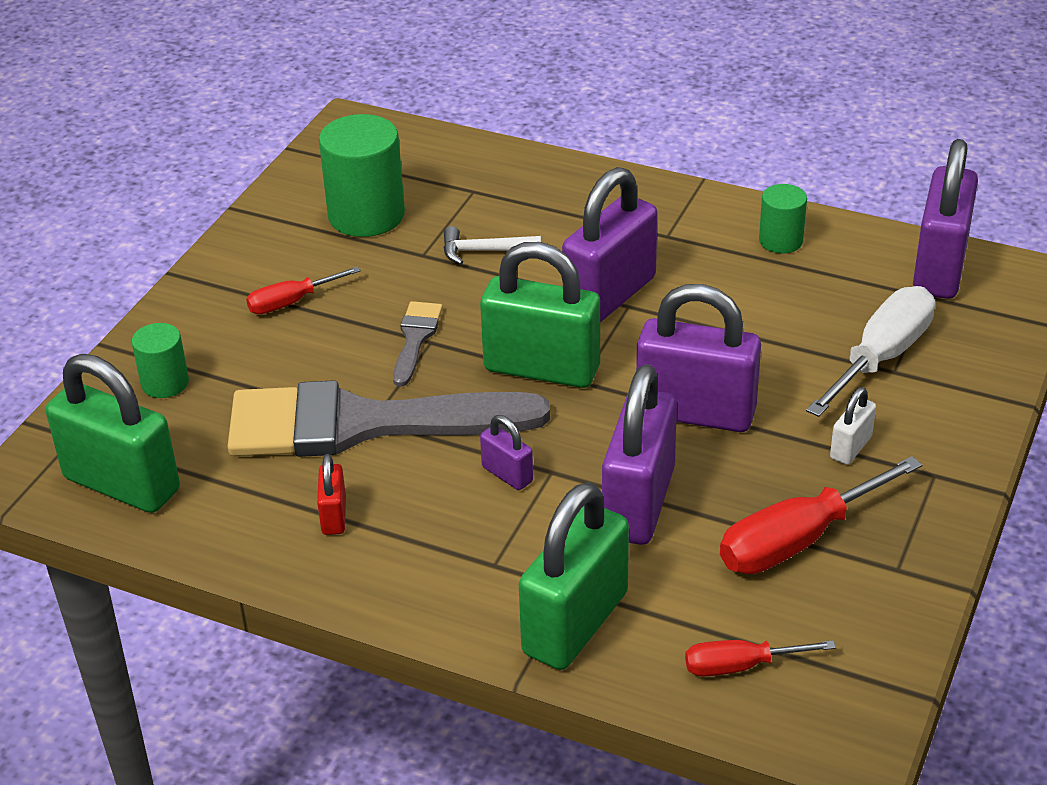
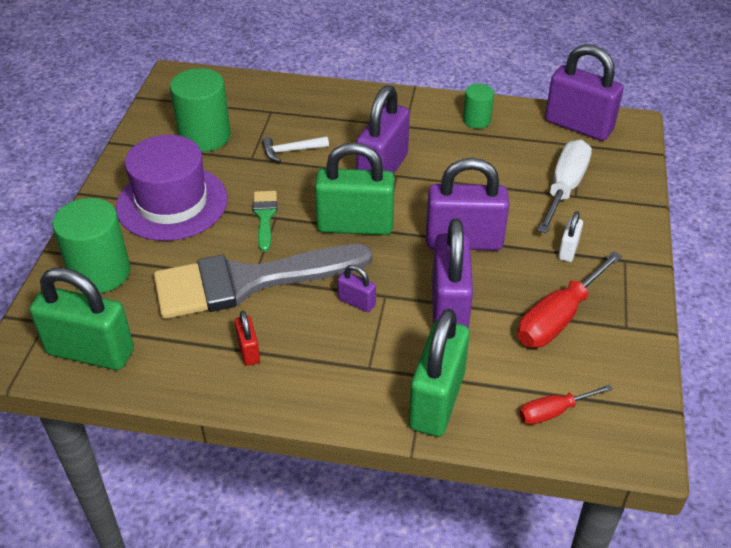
camera: 15 degrees left, 5 degrees up
(165, 383) = (100, 272): green cylinder -> green cylinder, size x1.80
(291, 302) = (172, 203): red screwdriver -> purple hat
(415, 339) = (265, 216): grey brush -> green brush
(939, 268) = (578, 126): purple padlock -> purple padlock turned 60 degrees counterclockwise

